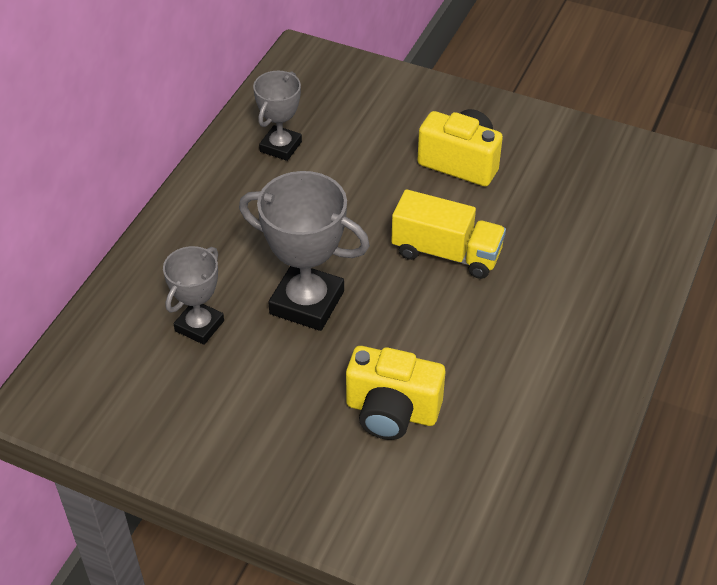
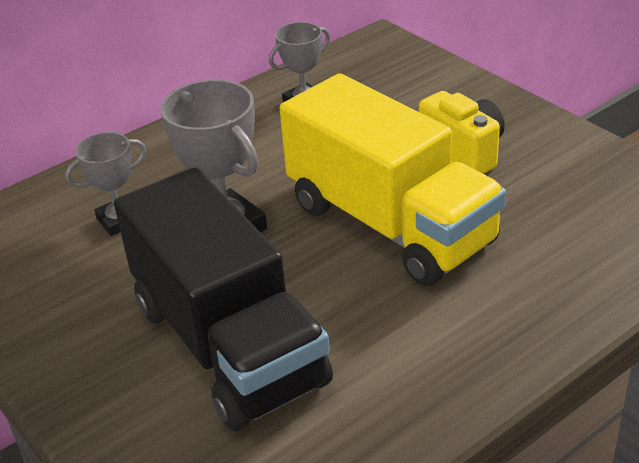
camera: 30 degrees right, 10 degrees down
(391, 411) = (228, 344): yellow camera -> black truck
(446, 253) = (390, 224): yellow truck -> yellow truck, size x1.93

